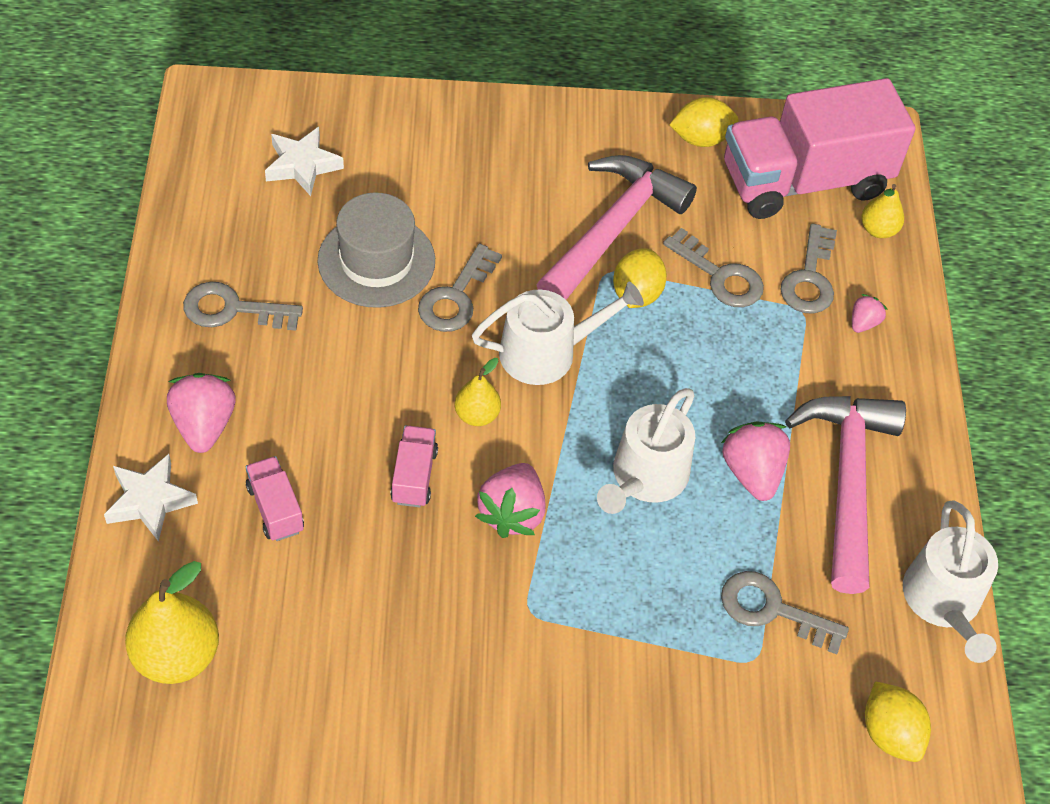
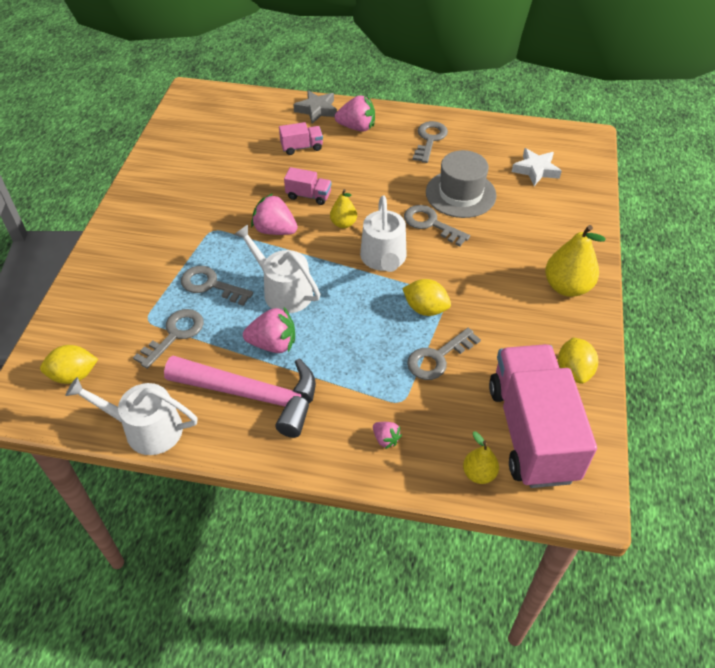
camera: 105 degrees right, 5 degrees down
(150, 501) = (316, 110): white star -> grey star
(176, 655) = (232, 115): yellow pear -> yellow pear (567, 287)
(613, 229) = (482, 305): pink hammer -> none
(810, 278) = (432, 413): grey key -> grey key (211, 285)

